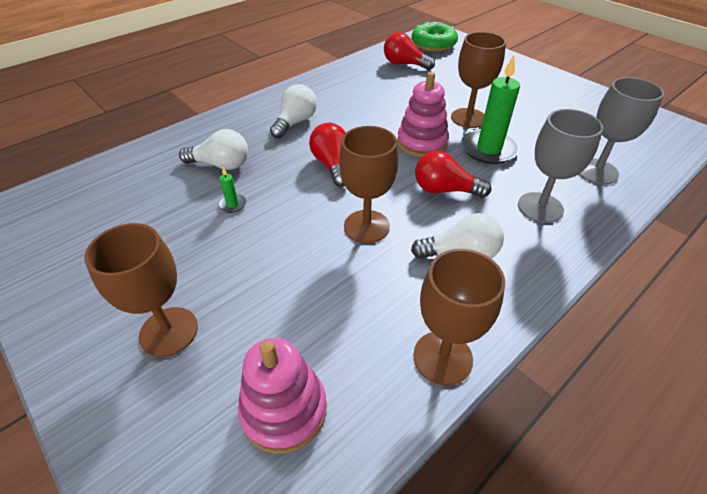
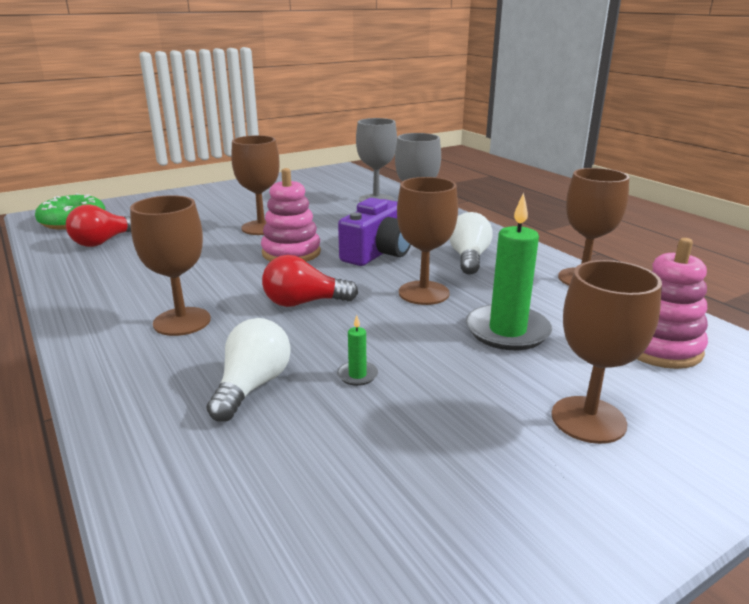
camera: 80 degrees left, 20 degrees down
(295, 122) = (182, 321): white light bulb -> brown goblet
(444, 190) = (378, 253): red light bulb -> purple camera
(489, 149) = (322, 228): green candle -> green candle (507, 331)

